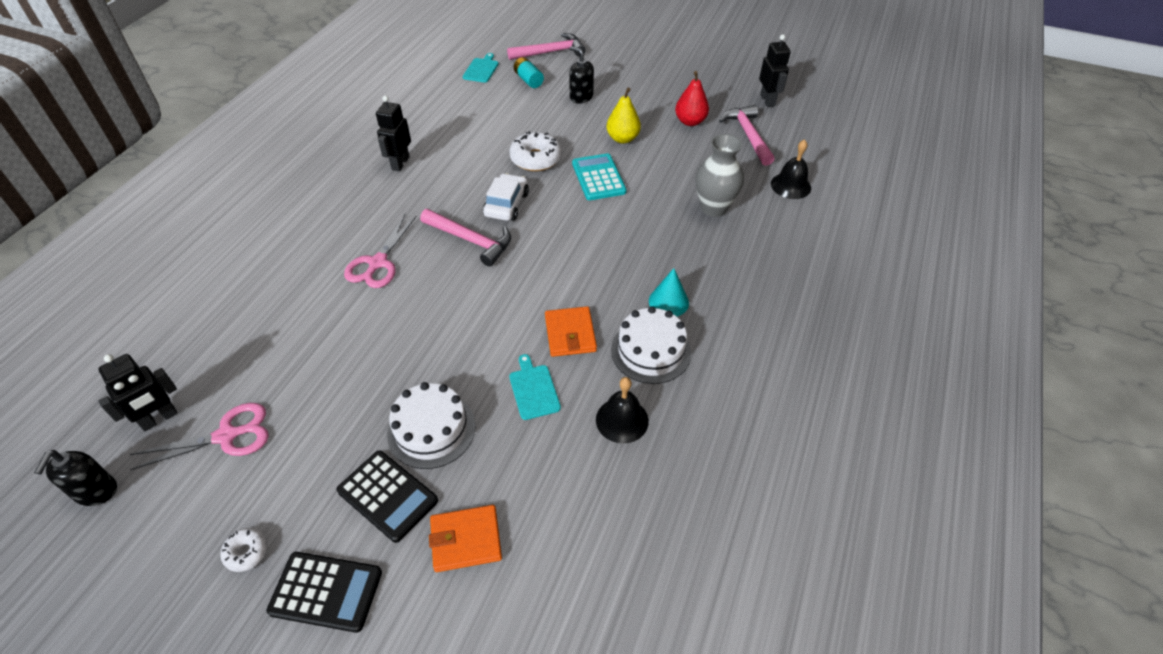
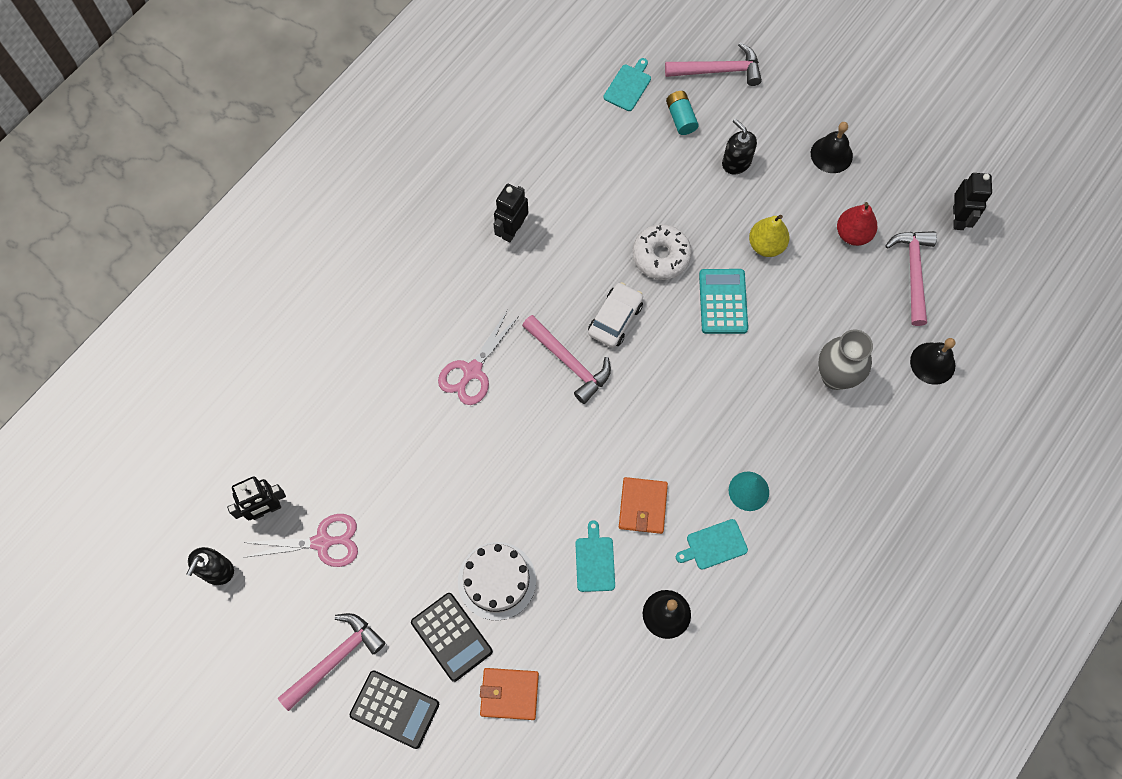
camera: 15 degrees right, 20 degrees up
(246, 552) = (335, 659): white donut -> pink hammer
(650, 351) = (714, 545): white cake -> turquoise cutting board
(654, 82) = (831, 154): none -> black bell

